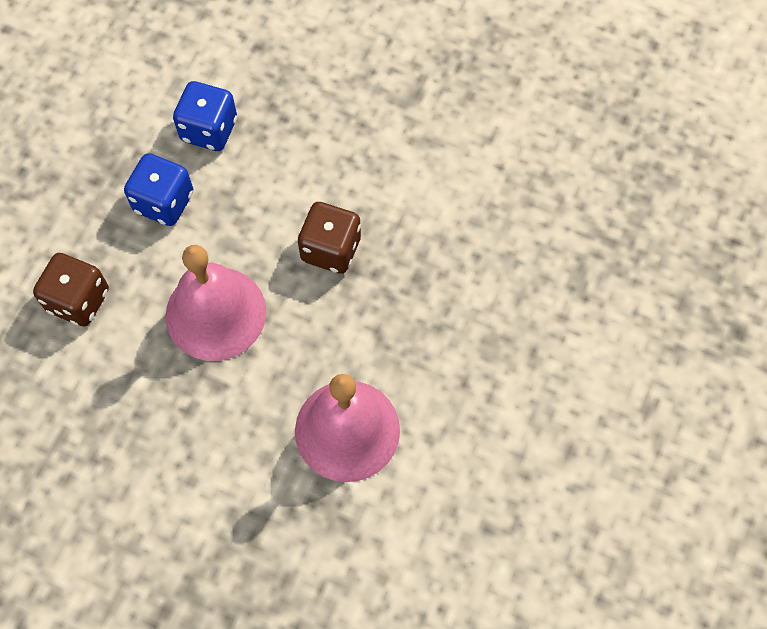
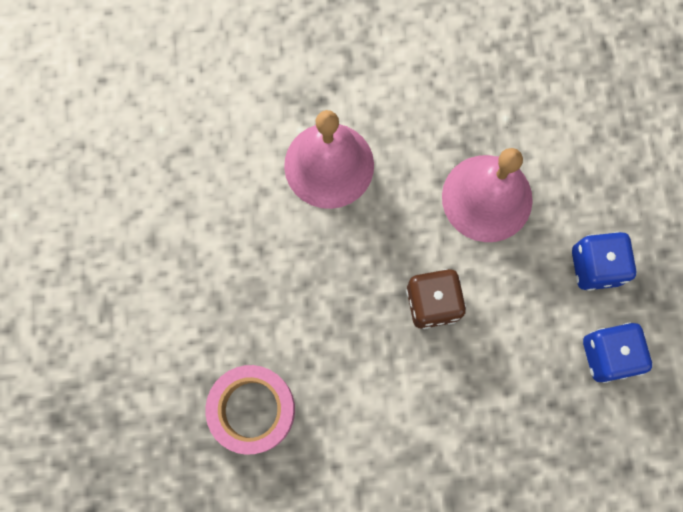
camera: 150 degrees right, 10 degrees up
(78, 300) = (598, 149): brown dice -> none
(548, 247) = (252, 410): none -> pink tape

